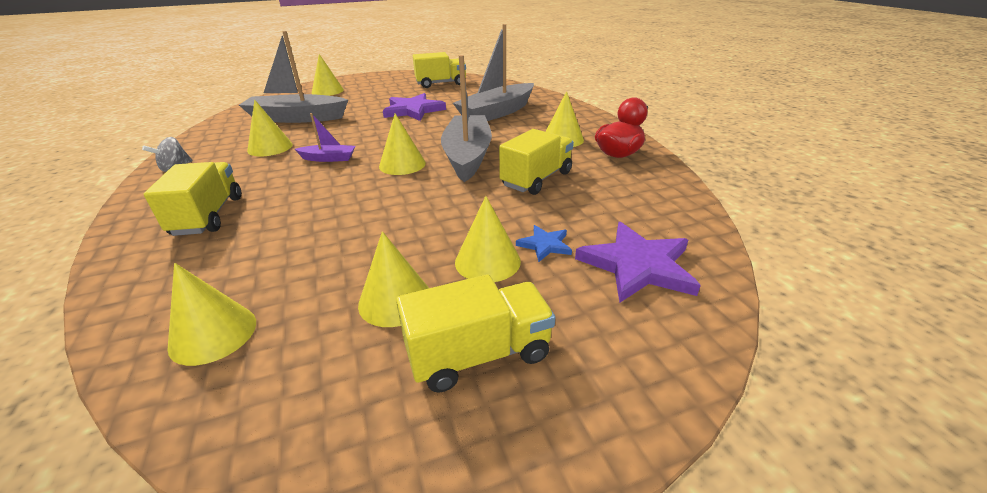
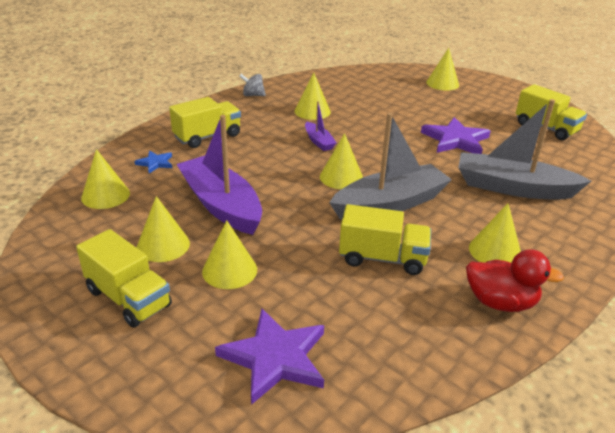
camera: 60 degrees right, 0 degrees up
(296, 118) = (371, 97): grey boat -> none
(364, 239) = (221, 205): none -> purple boat
(545, 245) = (271, 294): blue star -> blue star (155, 163)

